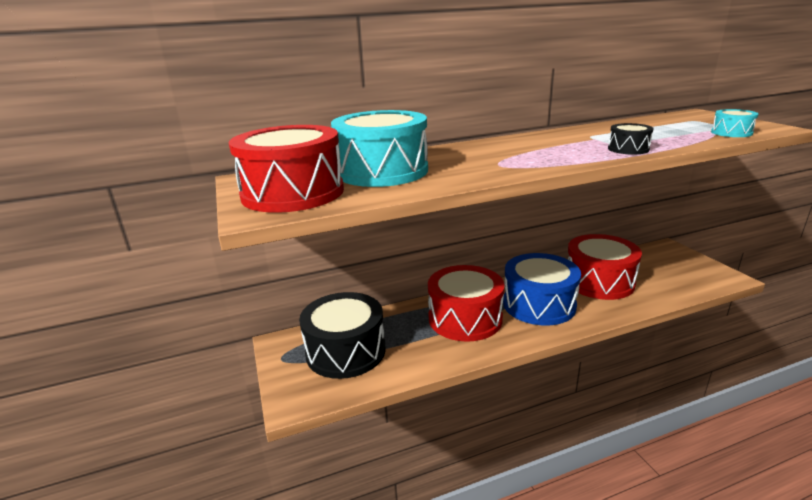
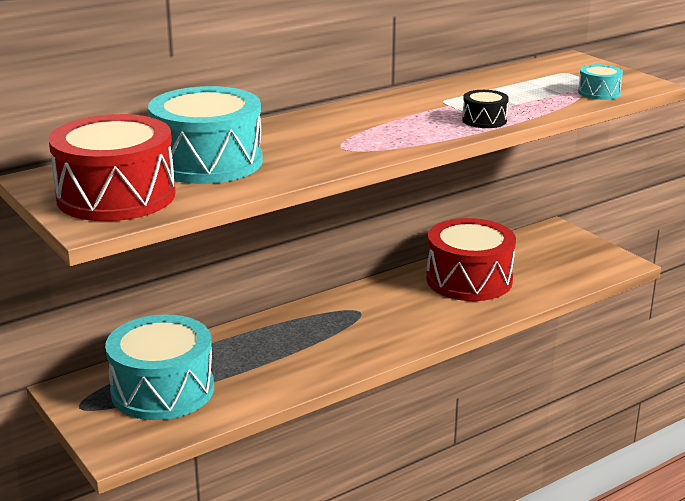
camera: 15 degrees left, 0 degrees up
(345, 351) = (162, 390): black drum -> turquoise drum
(465, 318) = (306, 338): red drum -> none
(539, 304) = (396, 314): blue drum -> none

